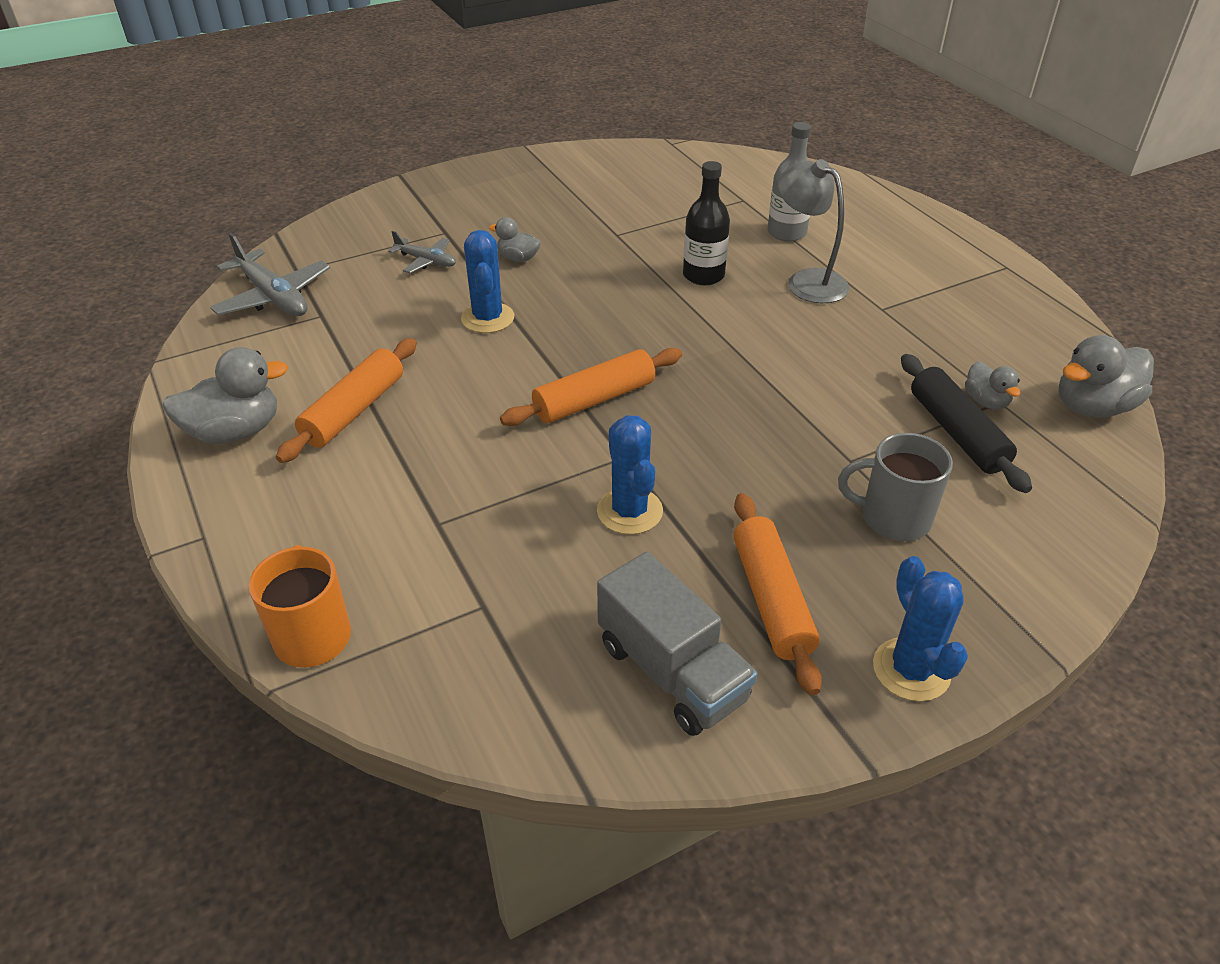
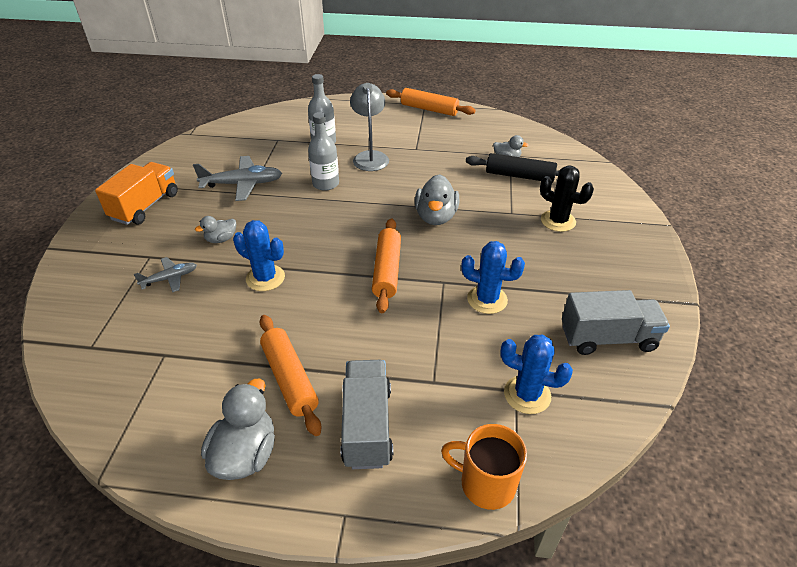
camera: 55 degrees left, 0 degrees up
(273, 297) = (107, 373): grey plane -> grey plane (243, 184)
(330, 499) = (367, 426): none -> grey truck
(516, 187) = (145, 206): none -> orange truck
(703, 275) = (325, 184): black bottle -> grey bottle
(771, 599) = (583, 282): orange rolling pin -> orange rolling pin (429, 109)
(807, 281) = (370, 157): grey lamp -> grey lamp turned 90 degrees clockwise
(893, 518) = (558, 221): grey mug -> black cactus
(911, 670) = (649, 264): blue cactus -> blue cactus (527, 395)
(1092, 407) = (534, 137): grey duck -> grey duck (436, 217)

